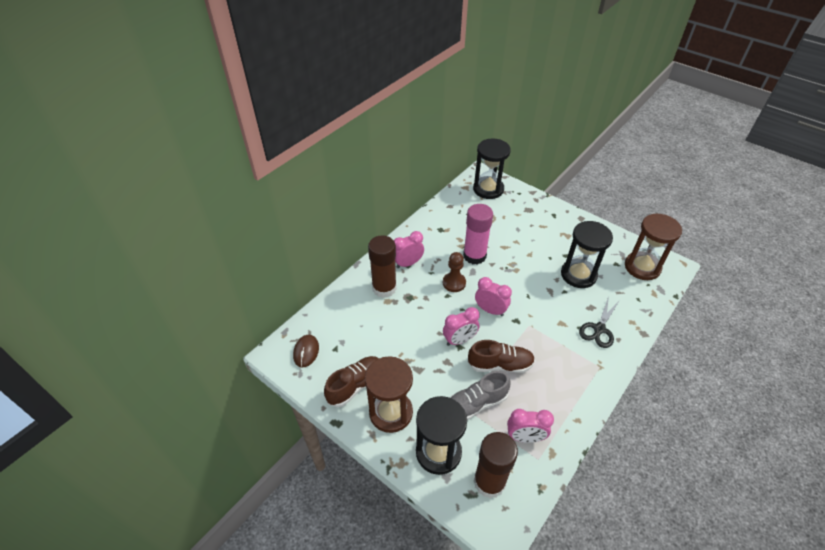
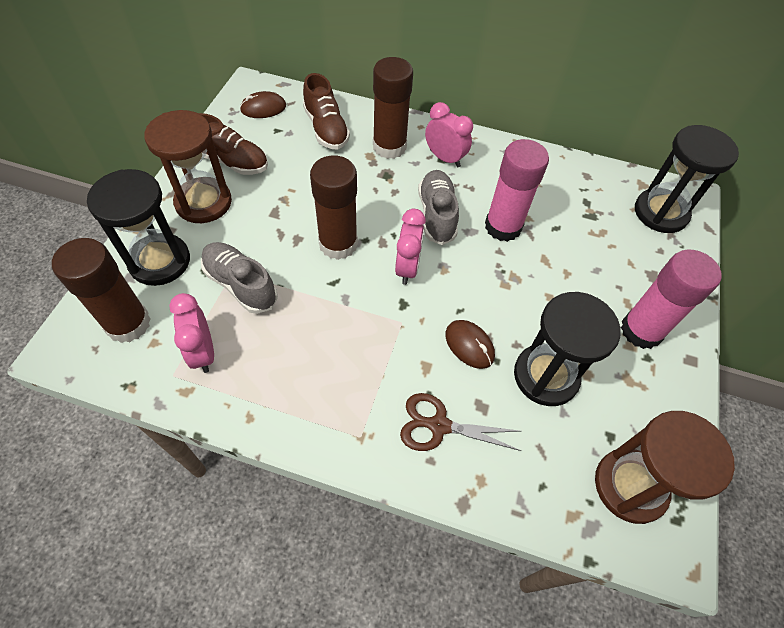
camera: 65 degrees right, 10 degrees up
(454, 283) = (437, 215): brown pawn -> grey shoe
(459, 340) = (338, 244): pink clock -> brown glue stick
(500, 364) = (314, 299): brown shoe -> brown shoe (326, 129)
(552, 299) = (469, 345): none -> brown mouse
(560, 228) = (641, 330): none -> pink glue stick
(599, 329) = (439, 425): black scissors -> brown scissors

